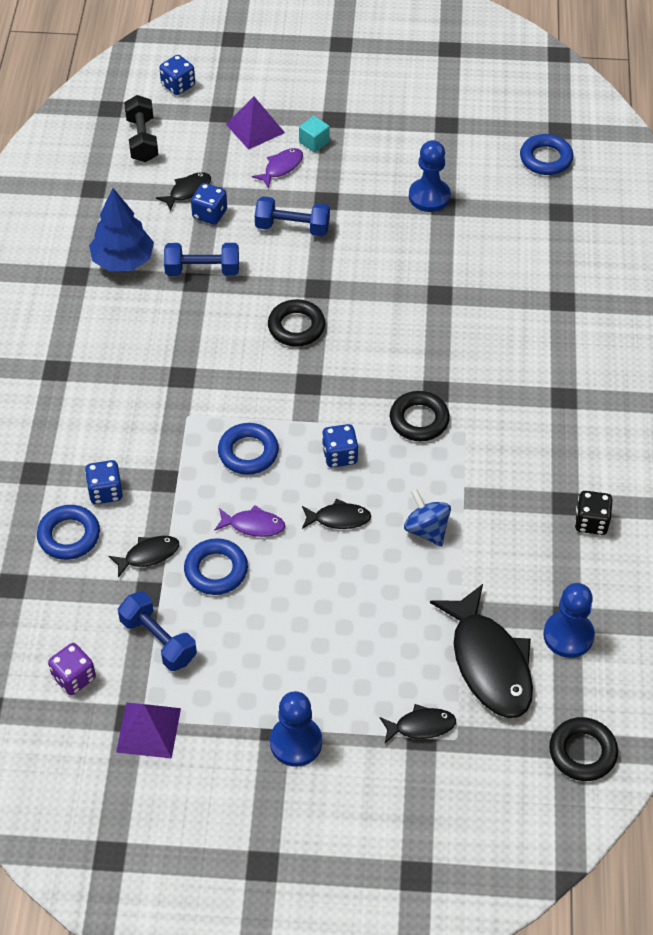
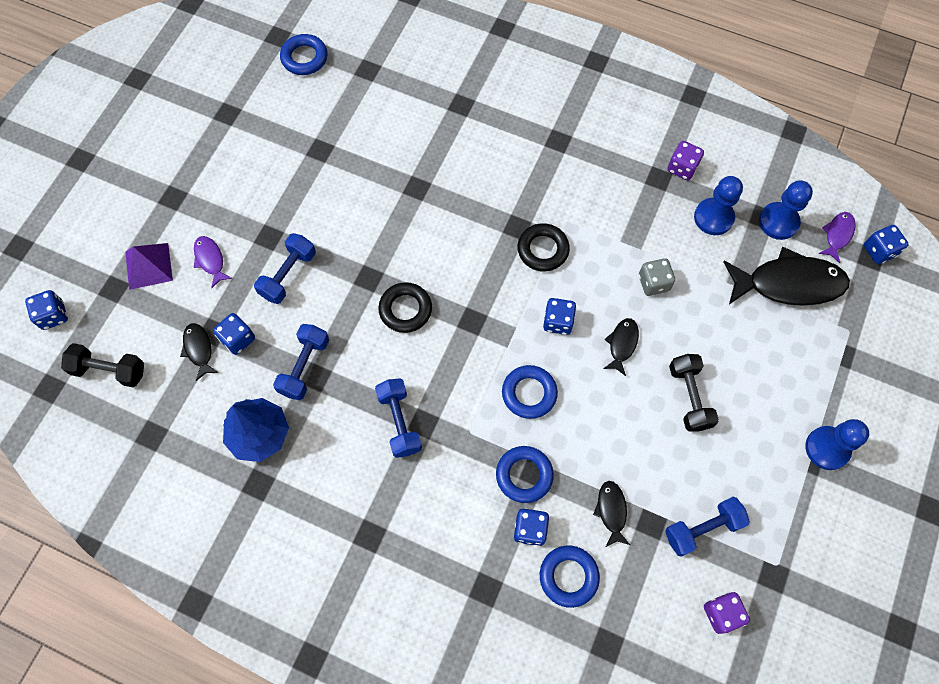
camera: 70 degrees left, 15 degrees up
(148, 730) = (789, 563): purple pyramid -> none
(176, 358) = (399, 422): none -> blue dumbbell
(216, 570) = (644, 459): blue ring -> blue ring (524, 475)
(253, 525) = (607, 413): purple fish -> purple fish (837, 235)
(303, 595) = (689, 397): none -> black dumbbell
(314, 142) = (193, 223): turquoise cube -> none
(421, 726) = (833, 351): black fish -> none
(426, 530) = (653, 283): blue spinning top -> grey dice
(429, 196) = (304, 156): blue pawn -> blue pawn (713, 217)
(582, 752) = (879, 251): black ring -> blue dice
(591, 522) = (682, 168): black dice -> purple dice

